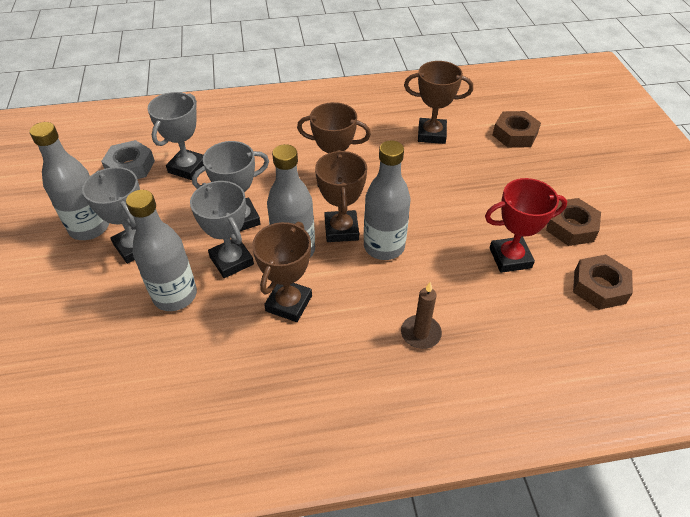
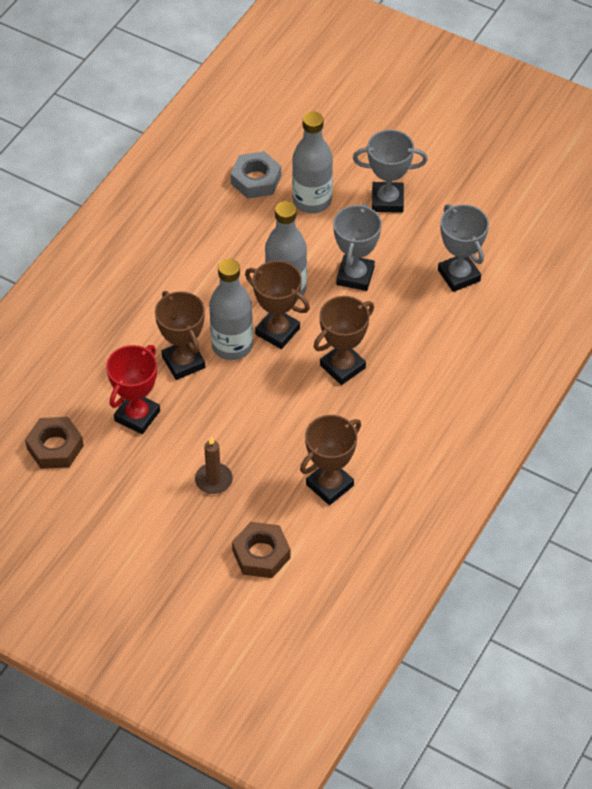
camera: 130 degrees right, 5 degrees up
(89, 228) = (437, 183): grey bottle -> none
(130, 166) = (498, 238): grey nut -> grey nut (256, 180)
(231, 261) = (314, 247): grey trophy -> none
(289, 303) = (239, 256): brown trophy -> brown trophy (183, 362)
(420, 333) = (137, 310): brown candle -> brown candle (213, 480)
(571, 227) = (119, 486): brown nut -> none

